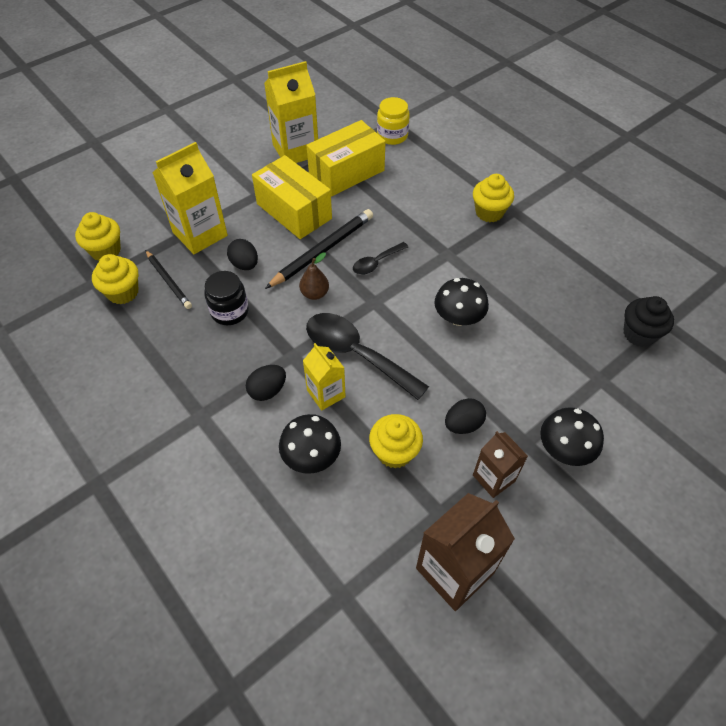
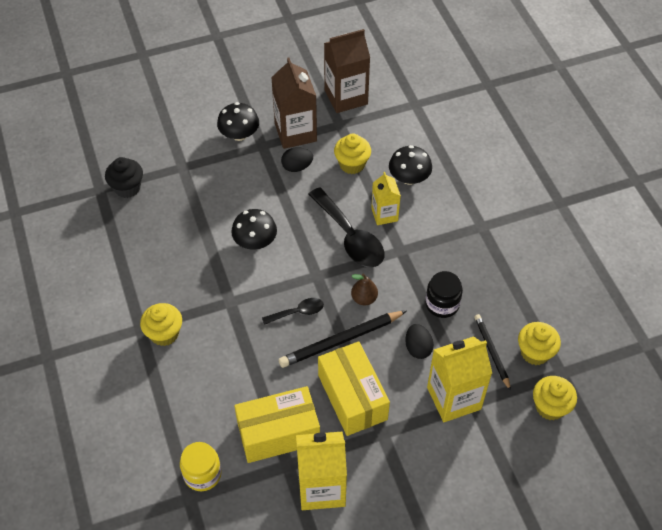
camera: 160 degrees left, 0 degrees up
(267, 390) = (427, 229): black egg -> none
(494, 478) = (295, 132): brown carton -> brown carton, size x1.68

